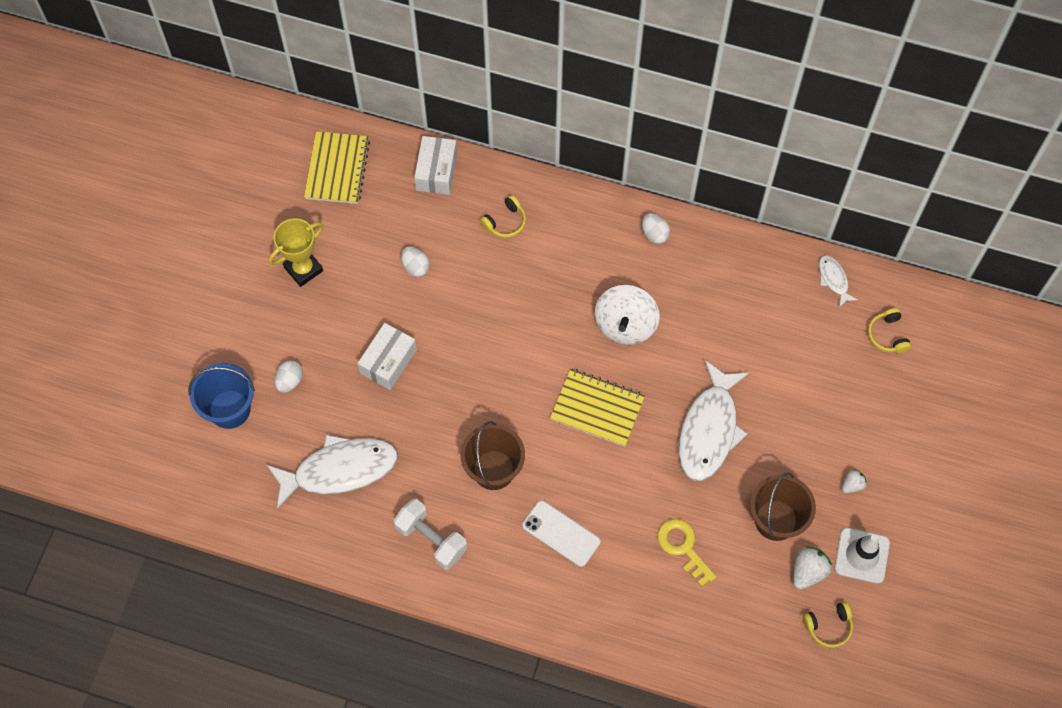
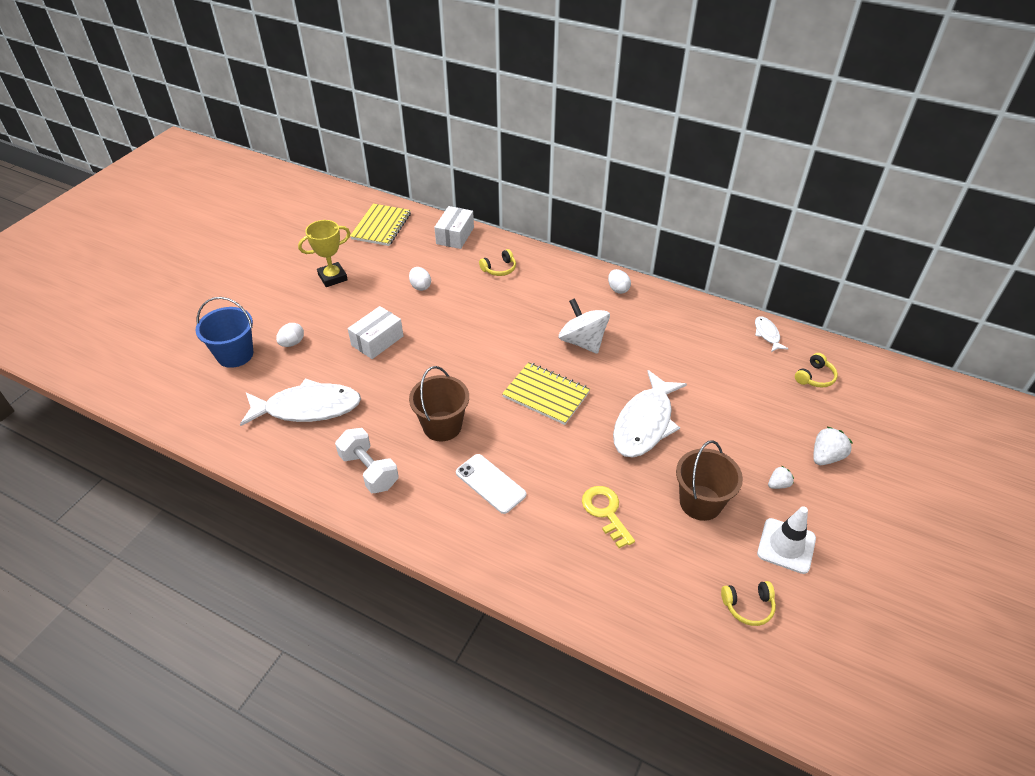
camera: 10 degrees right, 20 degrees down
(625, 325) = (583, 342): white spinning top -> white spinning top turned 120 degrees clockwise
(808, 572) = (729, 552): white strawberry -> white strawberry (826, 457)
(887, 335) = (815, 377): yellow headphones -> yellow headphones turned 135 degrees counterclockwise

